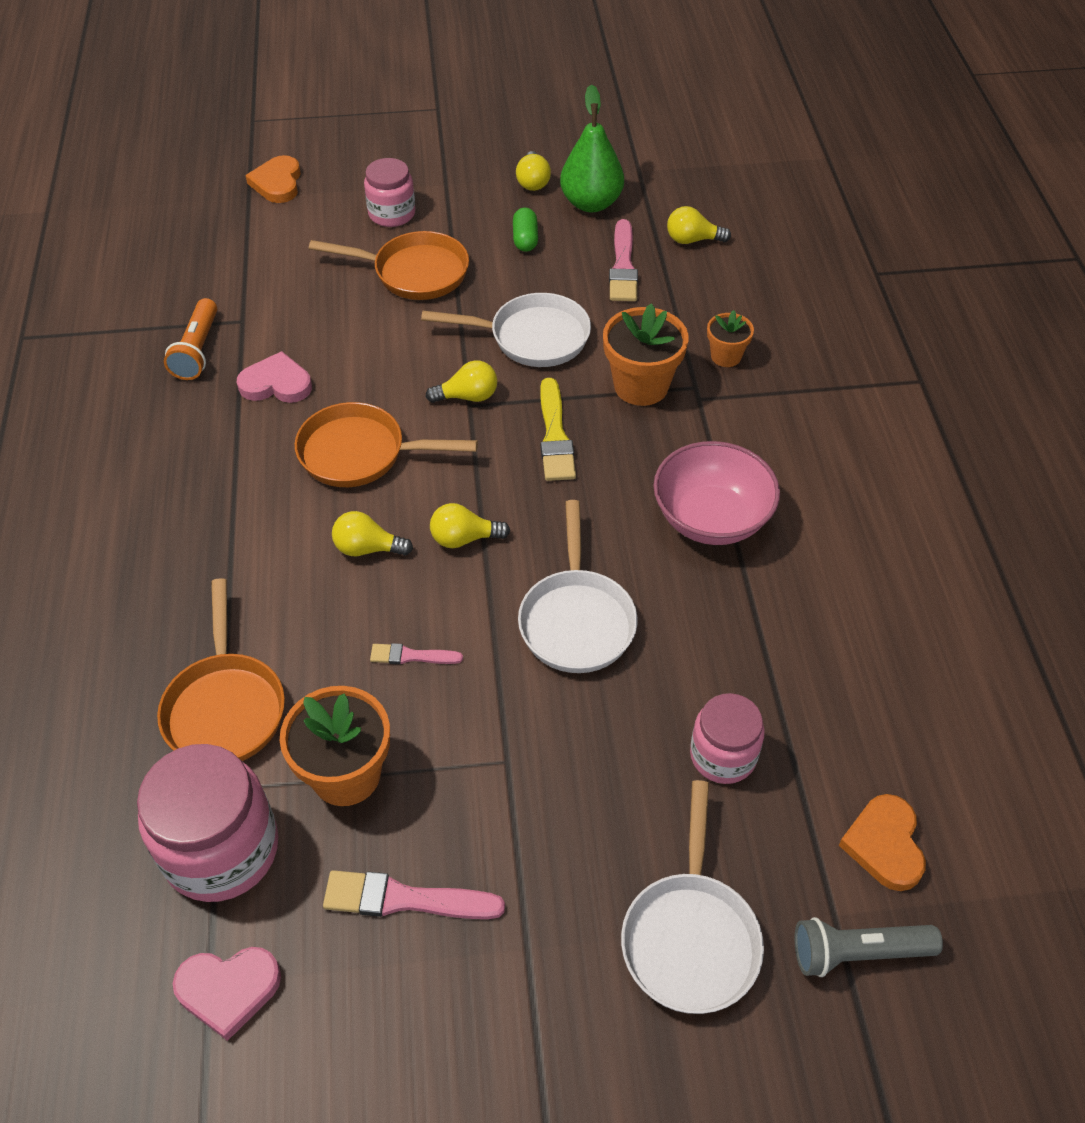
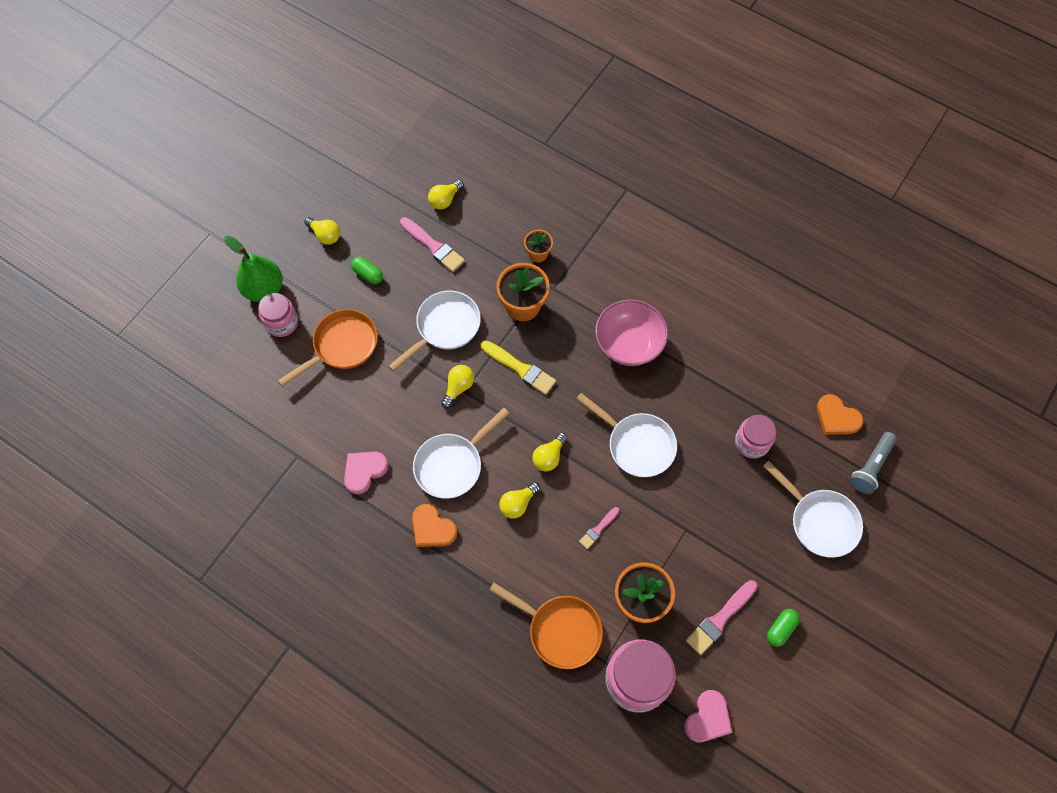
camera: 50 degrees left, 15 degrees up
(197, 350) = (300, 494): orange flashlight -> none
(277, 183) = (193, 362): orange heart -> orange heart (432, 528)
(360, 453) = (452, 465): orange pan -> white pan
(459, 1000) = (780, 629): none -> green capsule
(591, 203) = (371, 222): green pear -> green pear (264, 289)

